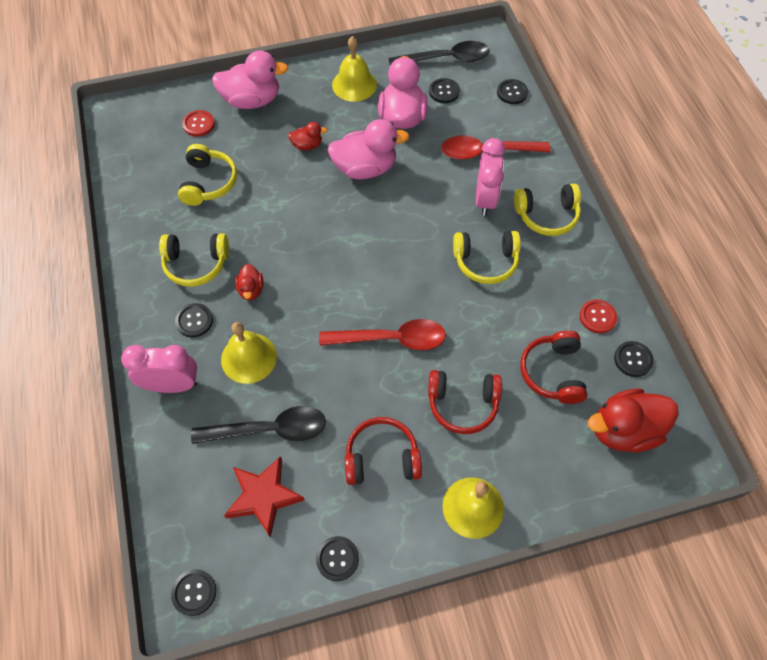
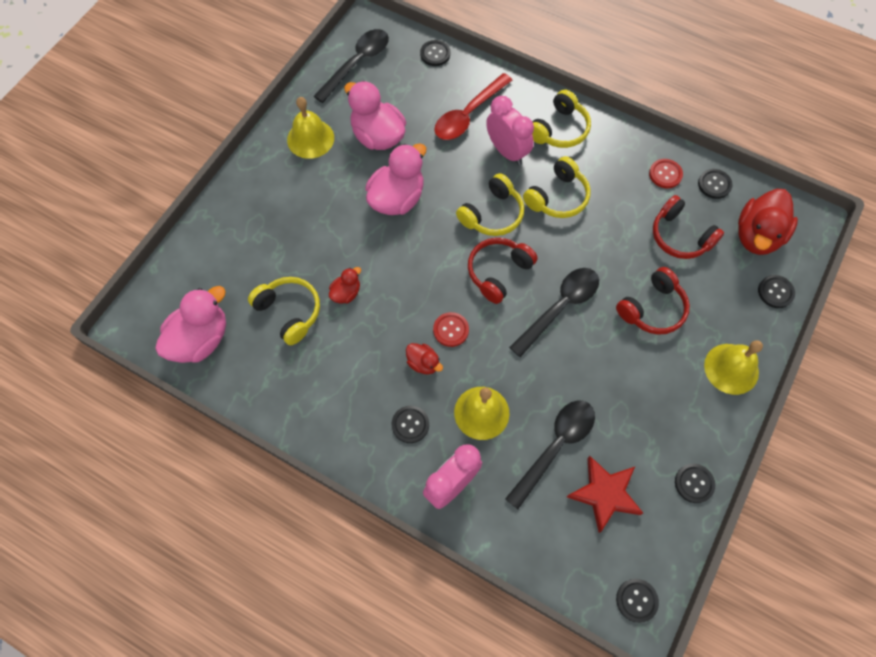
camera: 45 degrees left, 5 degrees up
(196, 264) = (358, 382): yellow headphones -> yellow headphones (492, 214)
(199, 124) = (222, 272): red button -> red button (451, 330)
(252, 100) = (243, 217): pink duck -> pink duck (200, 339)
(307, 145) = (332, 217): red duck -> red duck (346, 293)
(382, 457) = (645, 392): red headphones -> red headphones (498, 272)
(391, 339) = (560, 307): red spoon -> black spoon
(444, 92) = (385, 91): black button -> black button (775, 292)

